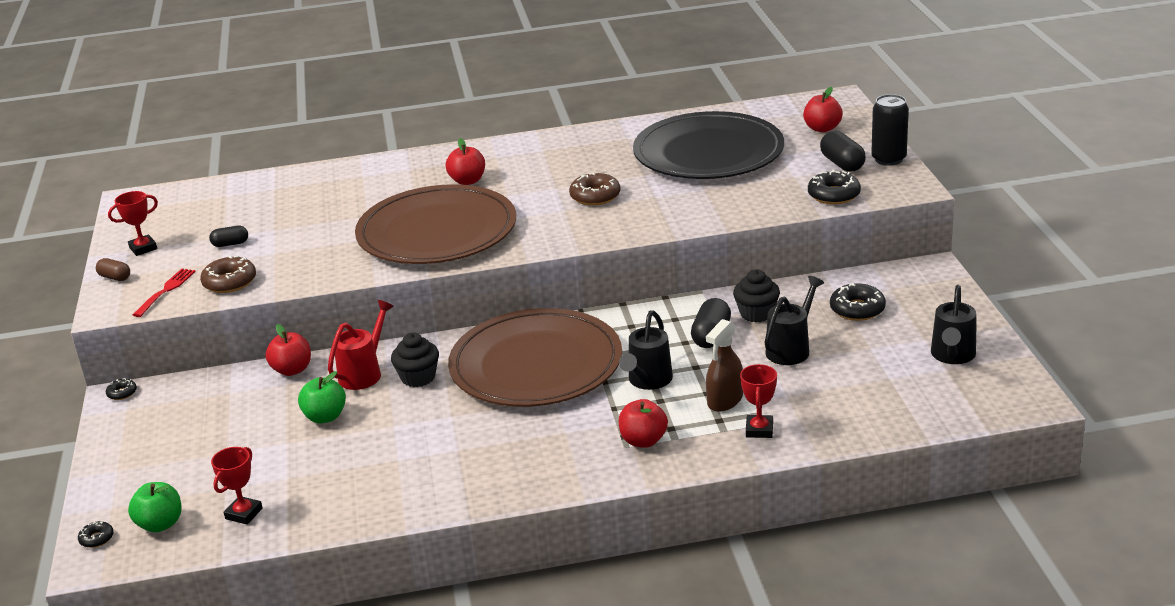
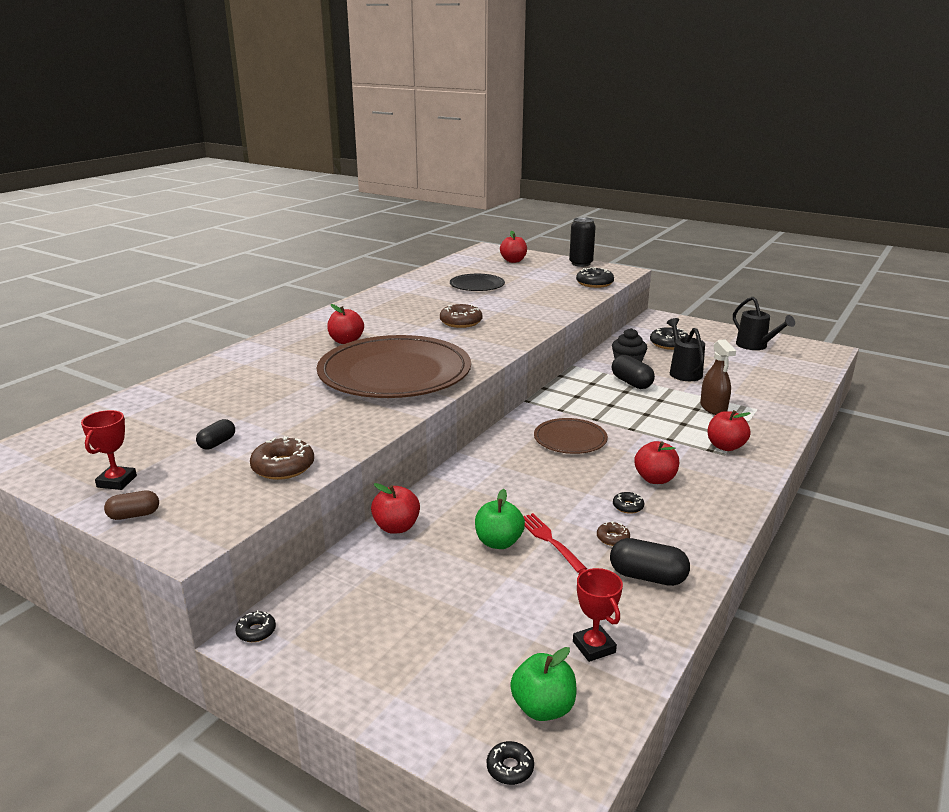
camera: 50 degrees left, 5 degrees down
(166, 291) = (226, 500): red fork -> red fork (550, 540)
(364, 373) = (462, 500): red watering can -> none
(394, 458) = (612, 538): none -> brown donut
(418, 377) = (509, 483): black cupcake -> none
(454, 443) = (628, 506): none -> black donut
(521, 434) = (655, 479): none -> red apple
(536, 364) = (570, 439): brown plate -> brown plate, size x0.48
(648, 381) = (653, 417): black watering can -> none
(708, 152) = (477, 285): black plate -> black plate, size x0.48
(759, 430) = (762, 413): red trophy -> none
(842, 164) = (563, 271): black capsule -> black capsule (647, 576)

